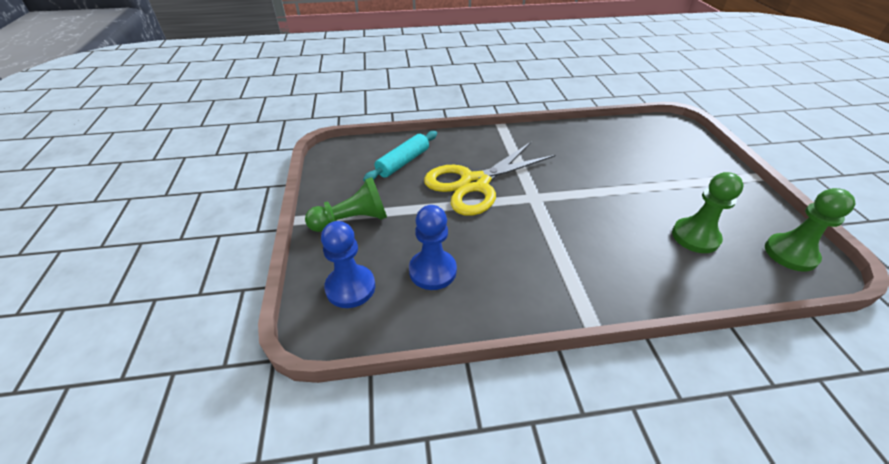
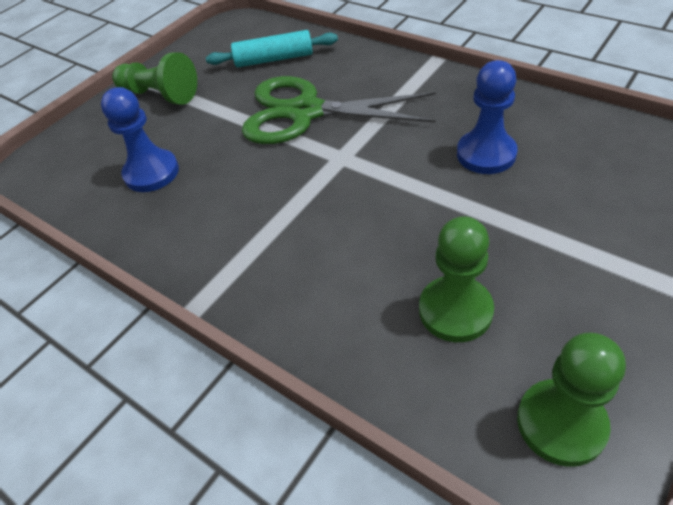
camera: 50 degrees right, 5 degrees up
(350, 287) = (85, 150): blue pawn -> blue pawn (486, 154)
(474, 183) = (305, 112): yellow scissors -> green scissors

